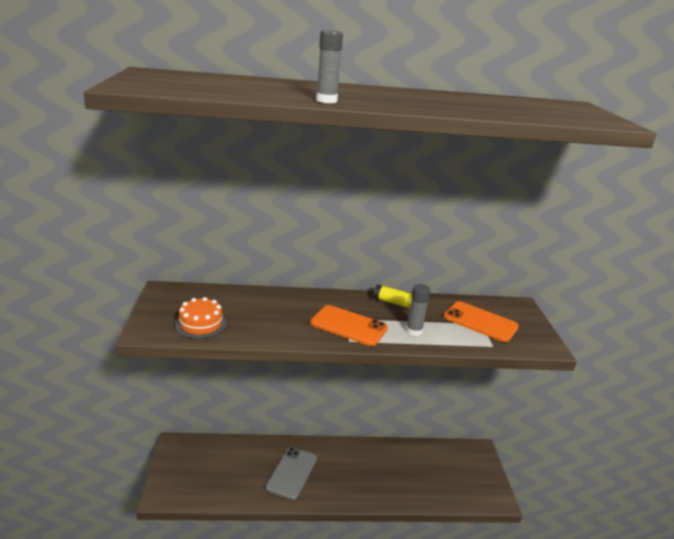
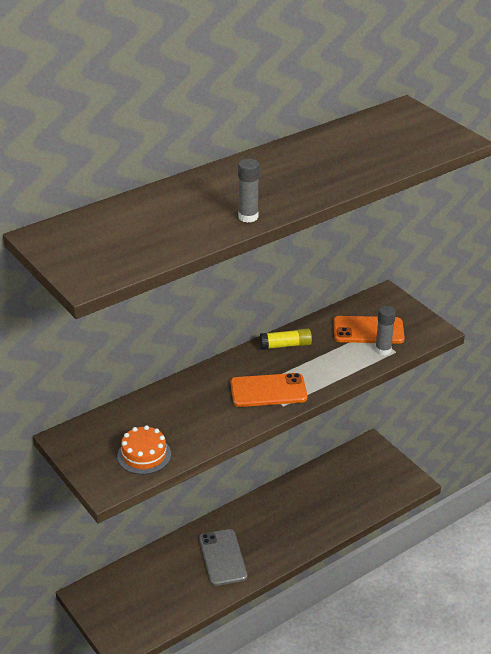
camera: 30 degrees left, 10 degrees up
(414, 331) = (324, 368): grey glue stick -> grey glue stick (383, 350)

